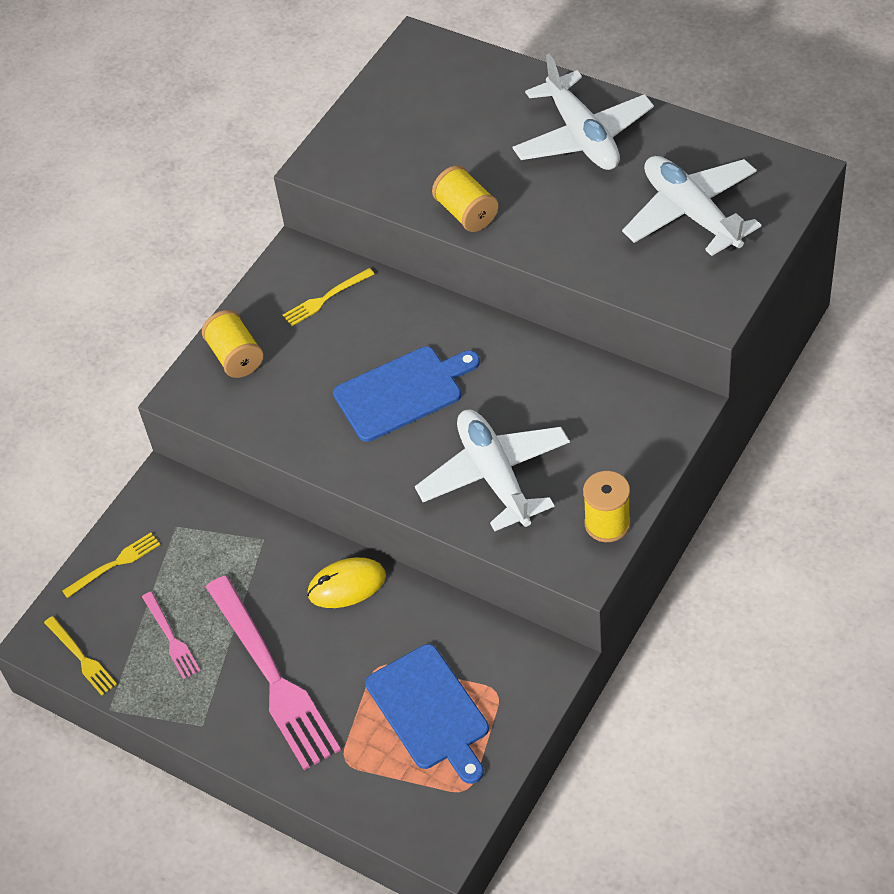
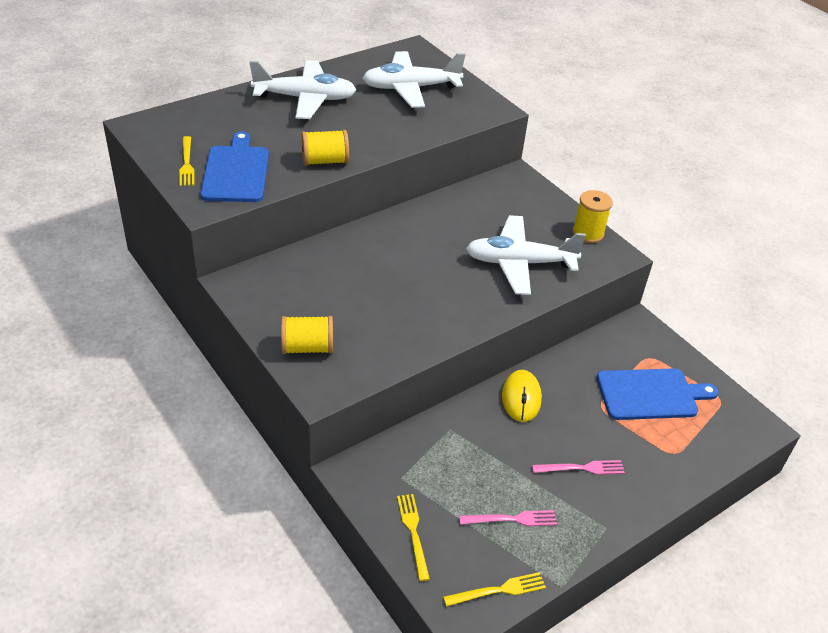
camera: 75 degrees left, 10 degrees down
(272, 677) = (581, 468): pink fork -> pink fork, size x0.47
(326, 298) = (293, 282): yellow fork -> yellow fork (186, 163)
(402, 392) = (415, 277): blue cutting board -> blue cutting board (236, 171)

